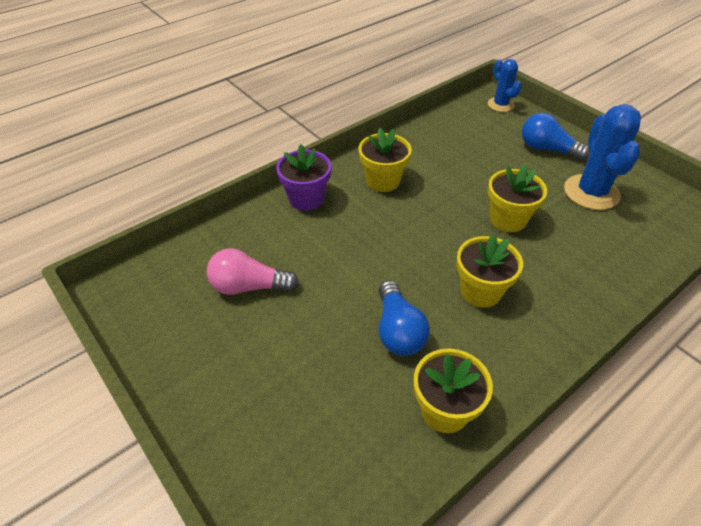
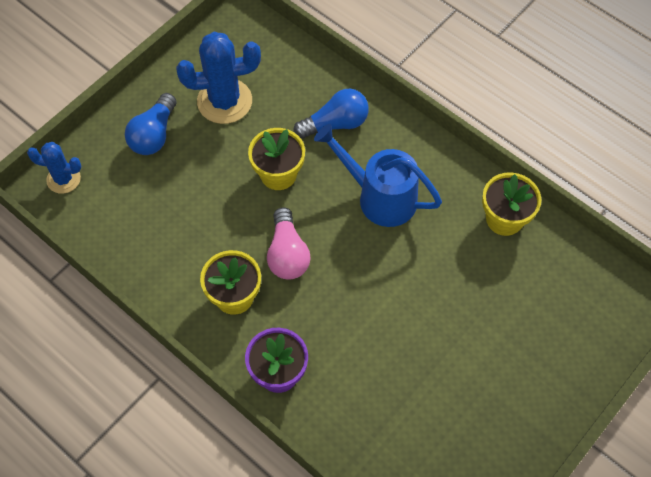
camera: 100 degrees left, 15 degrees up
(248, 286) = (419, 399): pink light bulb -> pink light bulb (287, 254)
(398, 330) = (438, 259): blue light bulb -> blue light bulb (335, 124)
(480, 291) = (379, 197): yellow flower pot -> blue watering can
(500, 105) = (63, 179): blue cactus -> blue cactus turned 45 degrees clockwise

